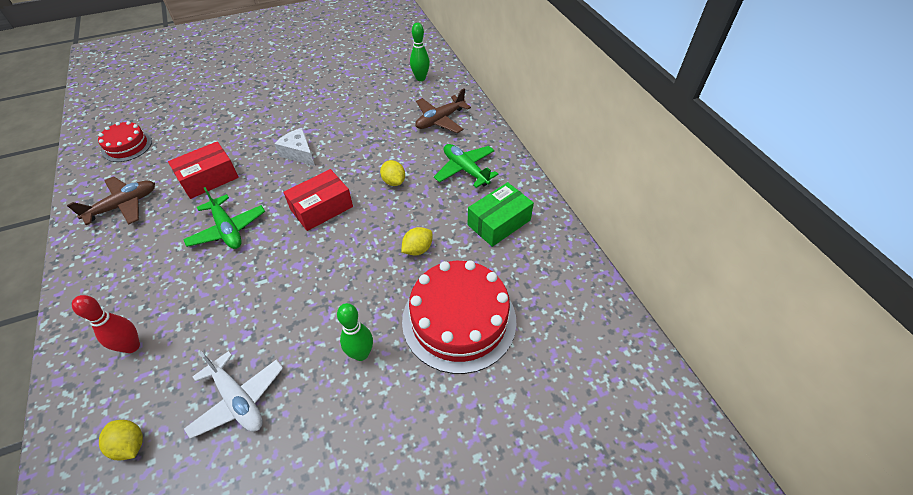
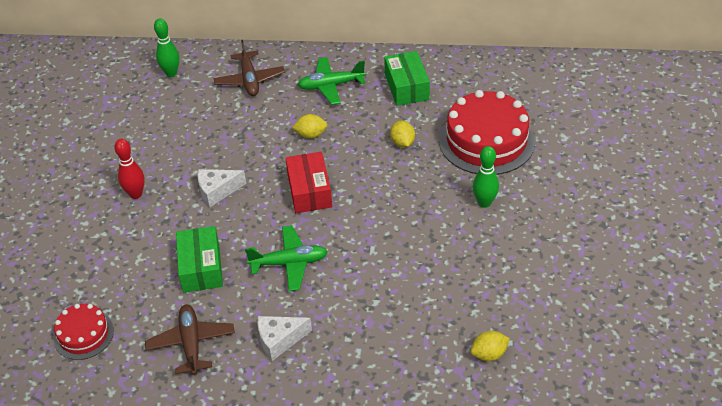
camera: 60 degrees left, 5 degrees down
(132, 346) = (390, 347): red bowling pin -> red bowling pin (136, 194)
(133, 259) = (279, 340): none -> white cheese
(209, 178) = (201, 268): red box -> green box
(238, 400) = (484, 283): white plane -> none

